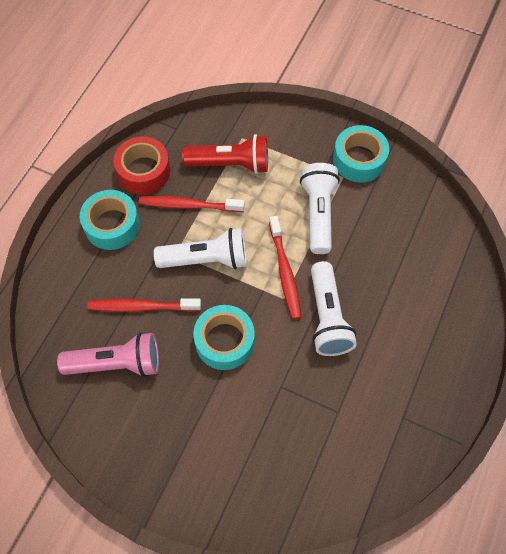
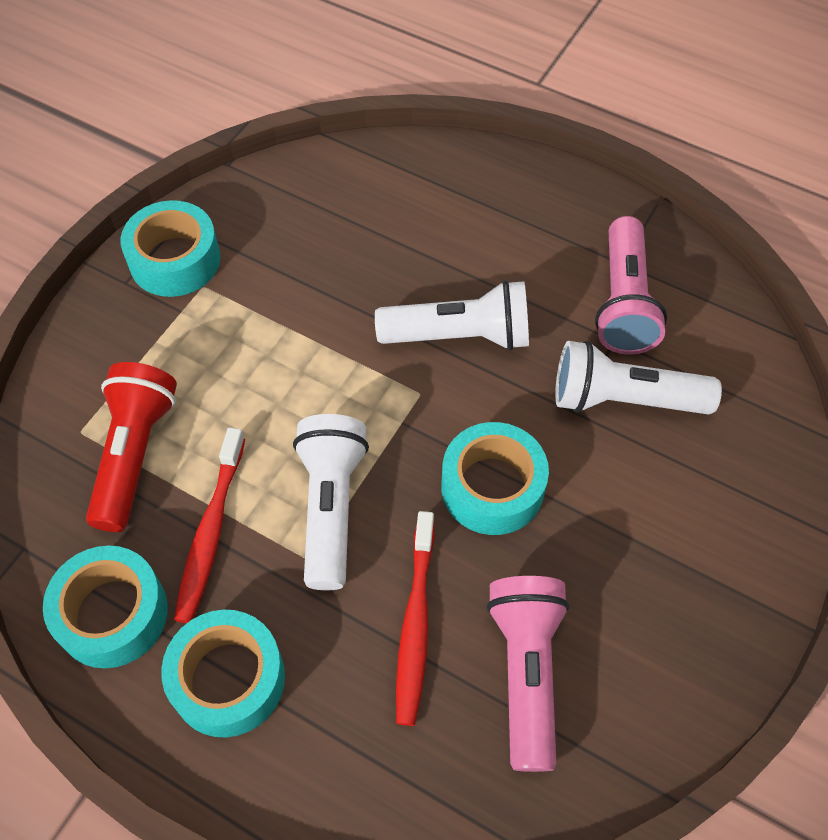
camera: 85 degrees left, 5 degrees down
(143, 171) = (112, 614): red tape -> turquoise tape
(285, 272) = (371, 387): red toothbrush -> none
(318, 213) = (268, 328): white flashlight -> white flashlight (624, 399)
(369, 418) = (623, 302): none -> pink flashlight

